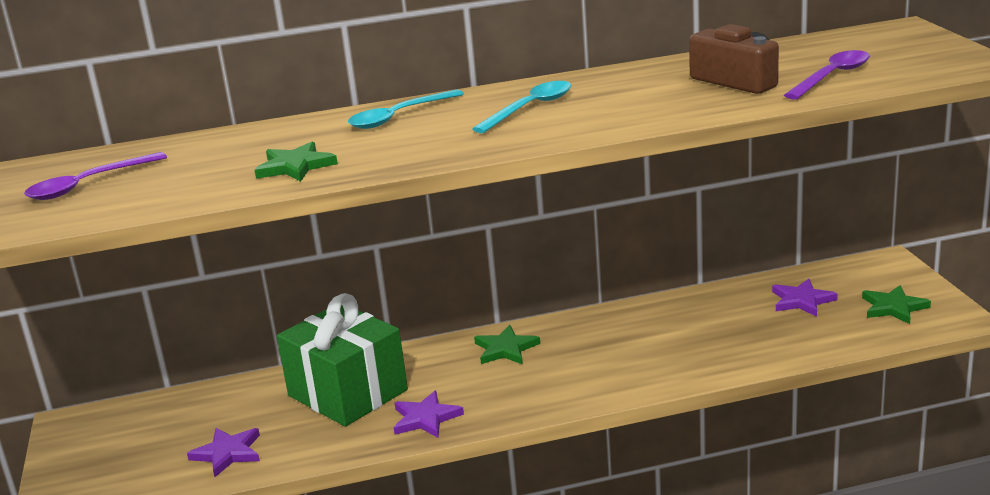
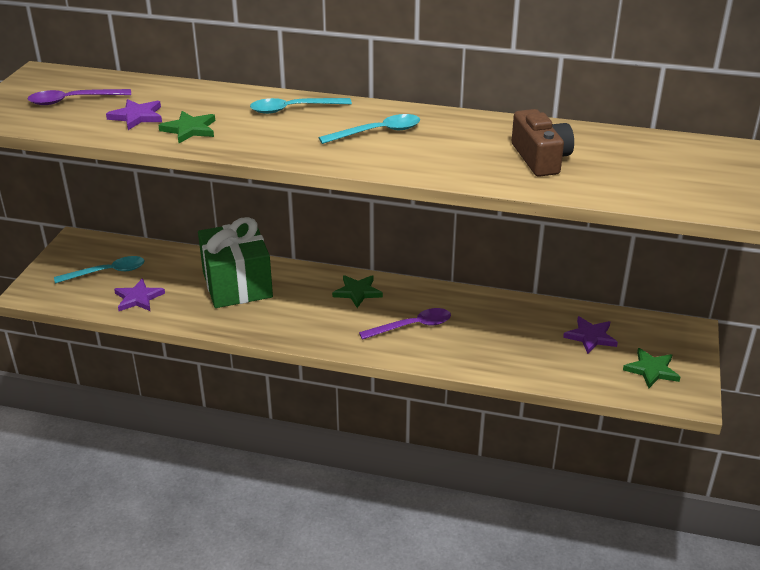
camera: 25 degrees right, 10 degrees up
(152, 441) = (107, 272): none -> turquoise spoon
(425, 418) = (264, 322): purple star -> purple star (137, 116)
(832, 77) = (610, 179): purple spoon -> purple spoon (412, 326)

